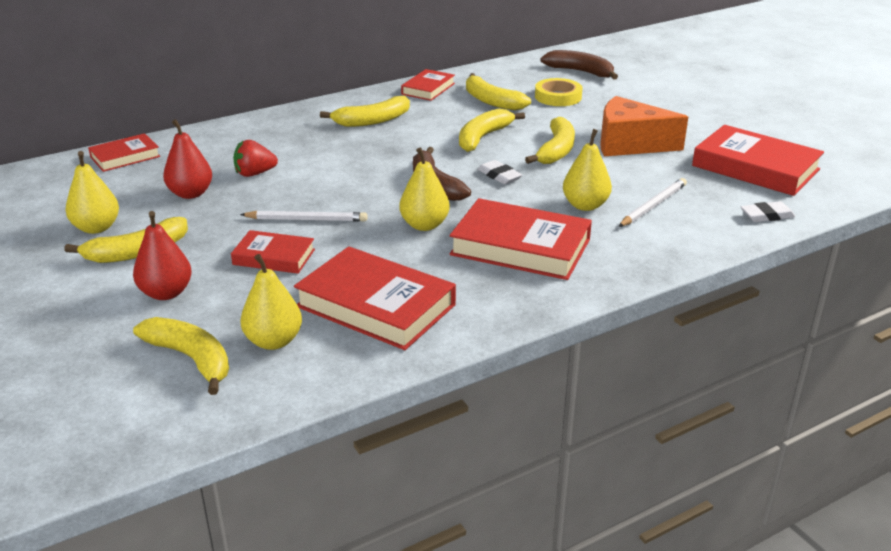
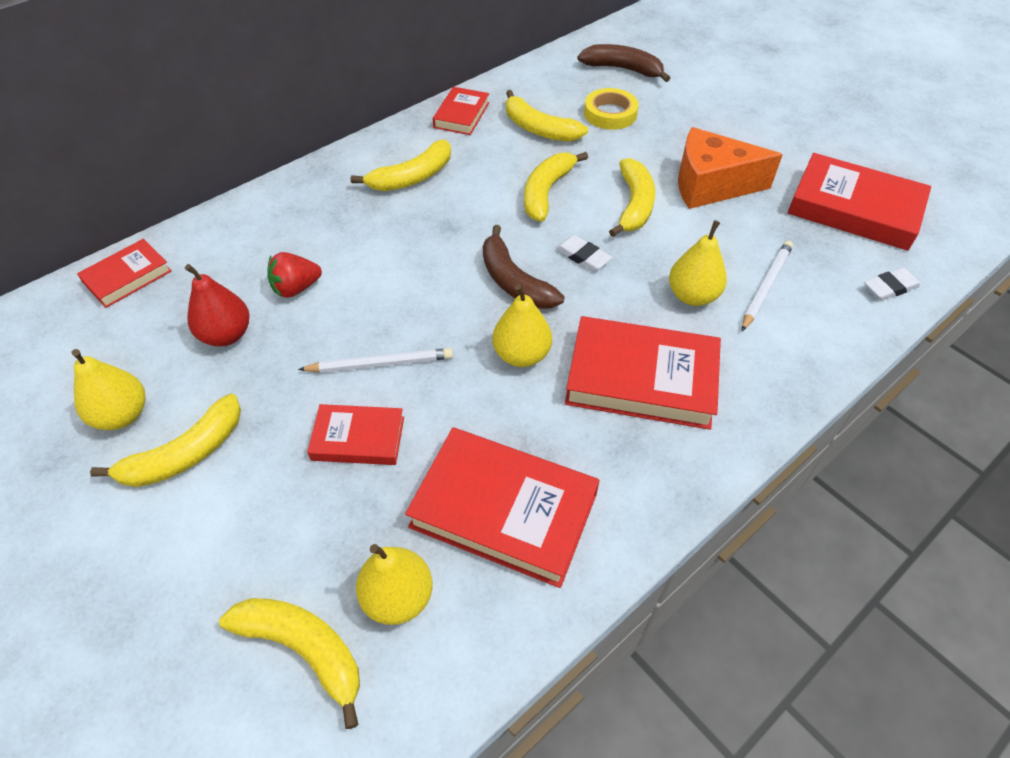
camera: 10 degrees left, 20 degrees up
(166, 293) = (241, 527): red pear -> none

